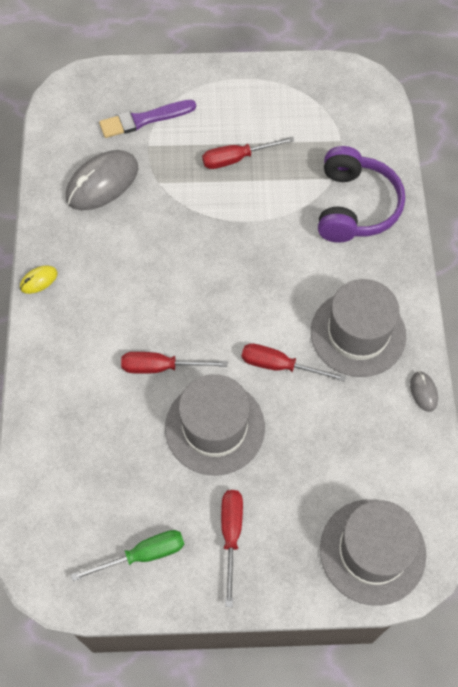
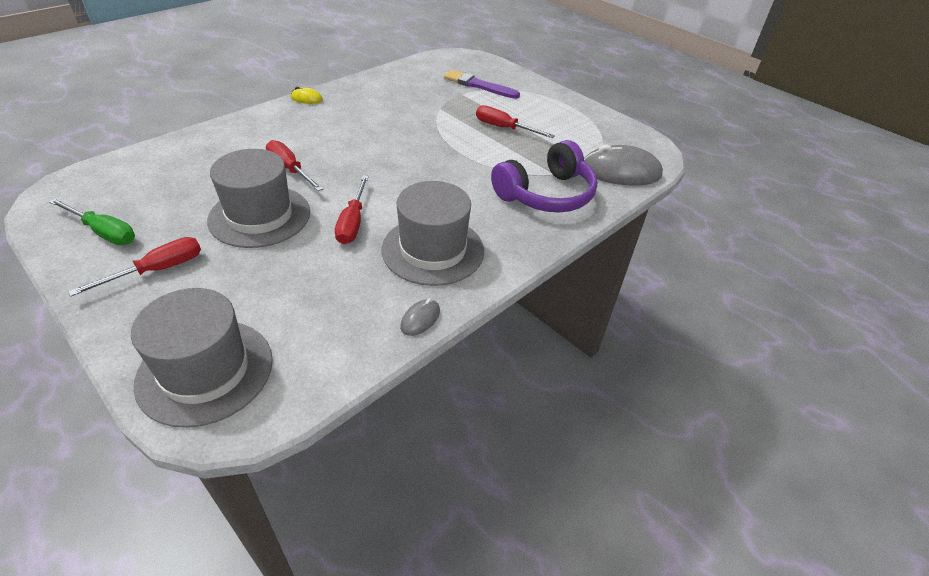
camera: 45 degrees right, 20 degrees down
(102, 183) = (410, 90): grey mouse -> grey mouse (620, 172)
(279, 365) = (353, 222): red screwdriver -> red screwdriver turned 150 degrees counterclockwise

